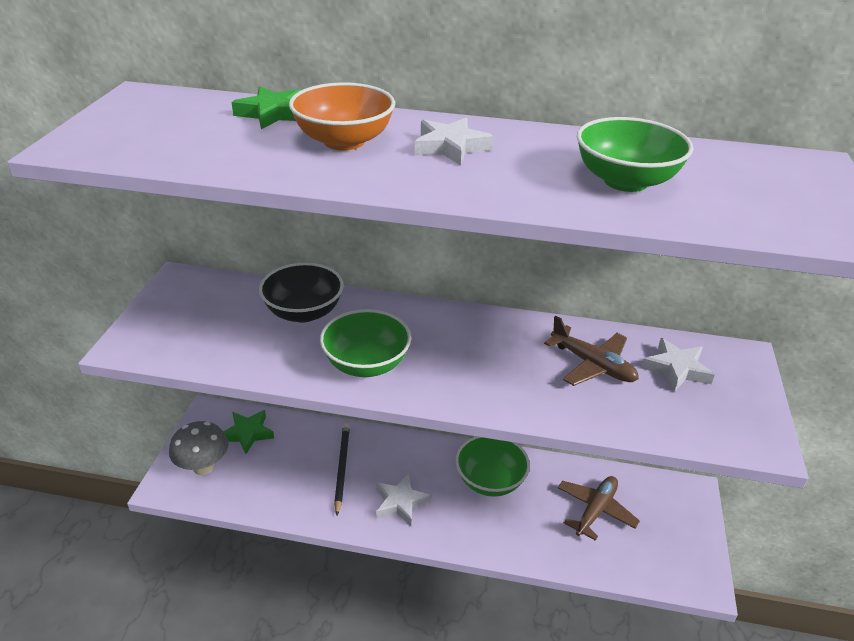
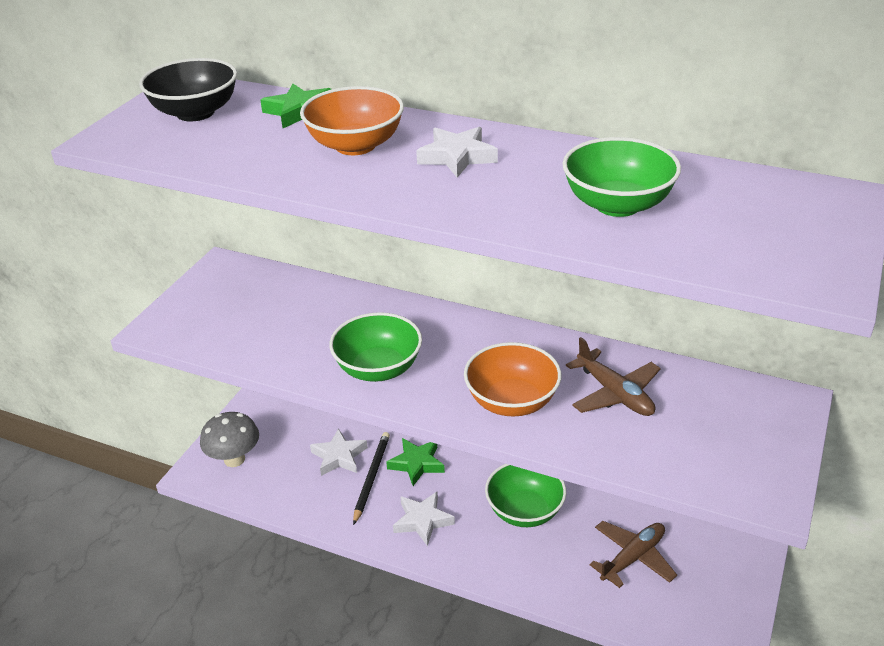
camera: 15 degrees right, 0 degrees up
(248, 433) = (285, 431): green star -> green star (416, 464)
(304, 312) = (332, 310): black bowl -> black bowl (195, 113)
(503, 382) = (512, 401): none -> orange bowl
(676, 369) = (707, 408): white star -> white star (339, 456)

